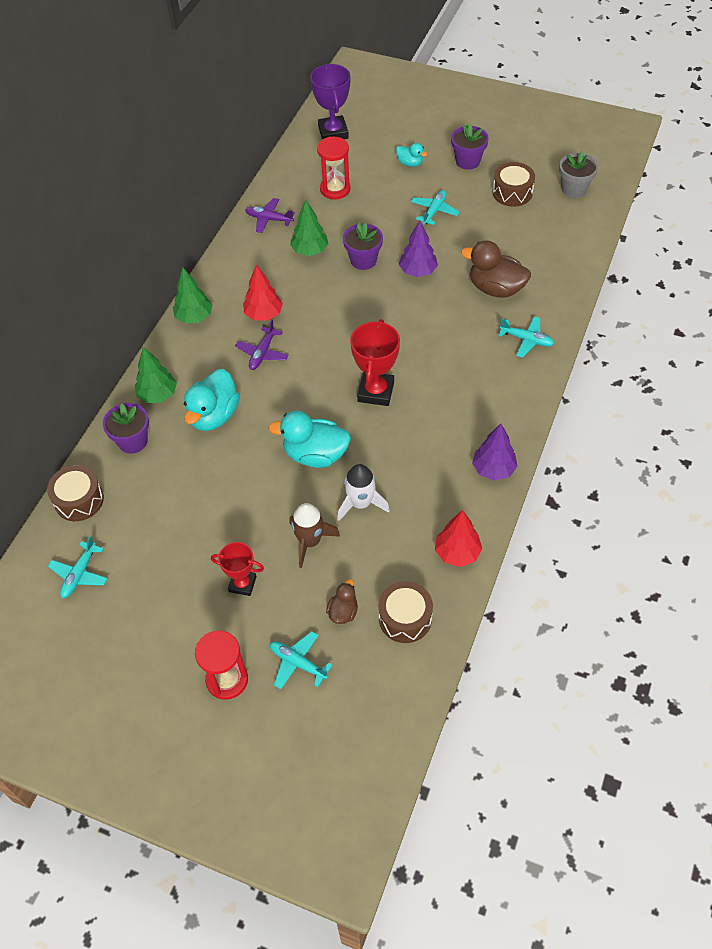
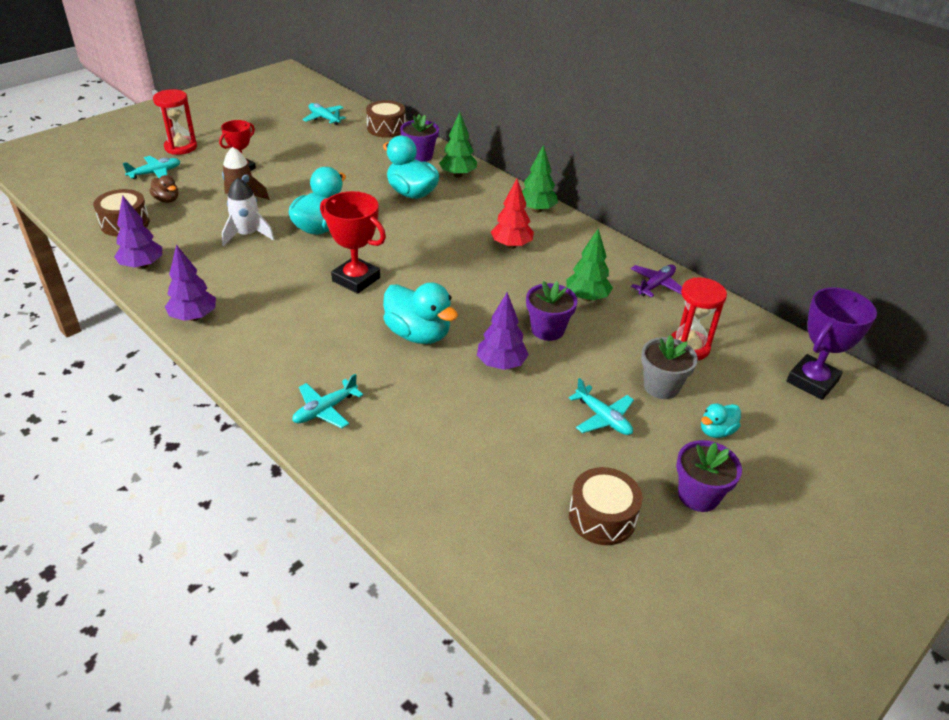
camera: 110 degrees right, 15 degrees down
(262, 353) = (461, 232): purple plane -> none
(333, 132) = (812, 381): purple trophy -> purple trophy turned 60 degrees counterclockwise
(417, 325) = (418, 334): none -> turquoise duck
(457, 553) = (142, 266): red tree -> purple tree
(495, 288) = (426, 418): brown duck -> none
(574, 189) = (573, 602): grey flower pot -> grey flower pot (661, 386)

